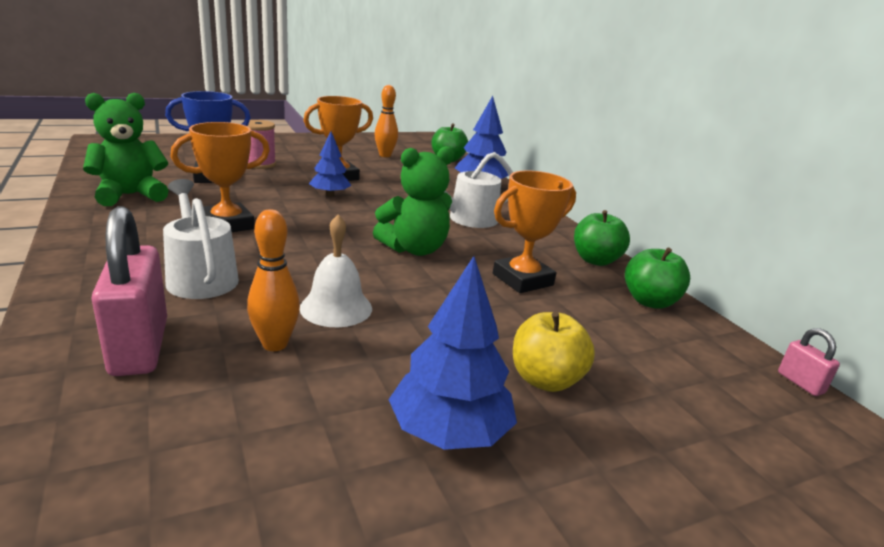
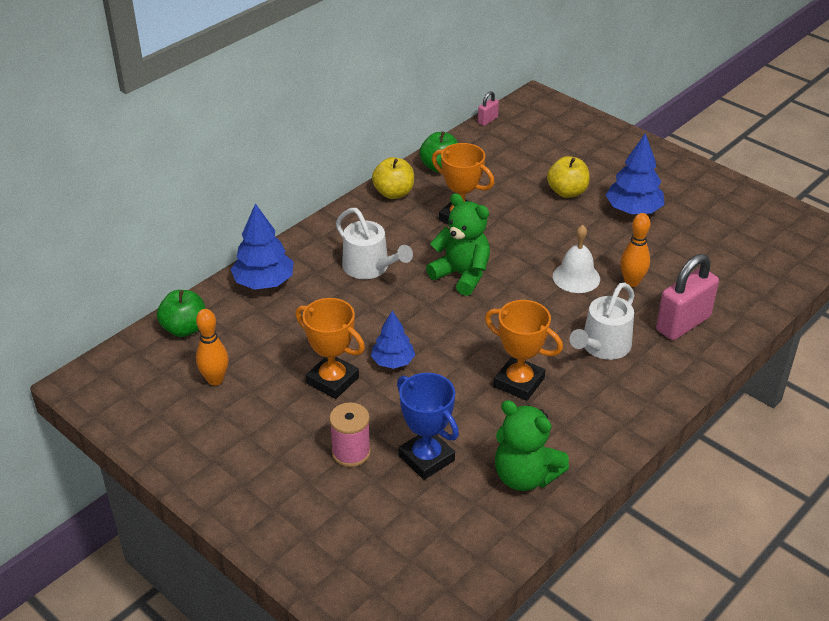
camera: 110 degrees left, 15 degrees up
(595, 260) = (394, 193): green apple -> yellow apple

